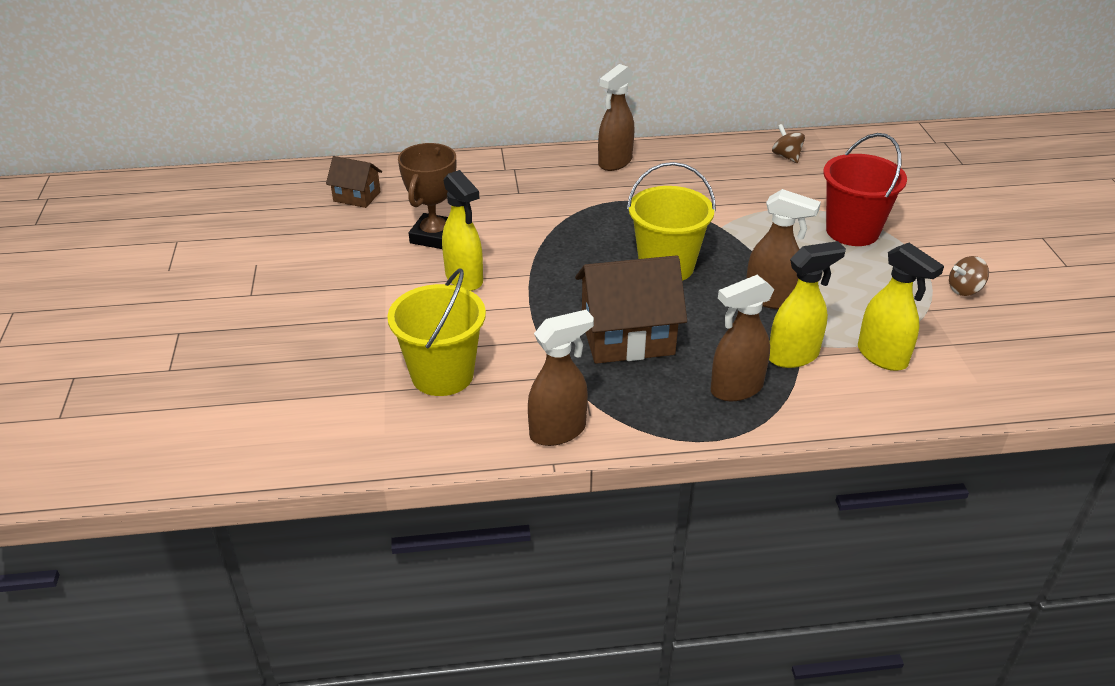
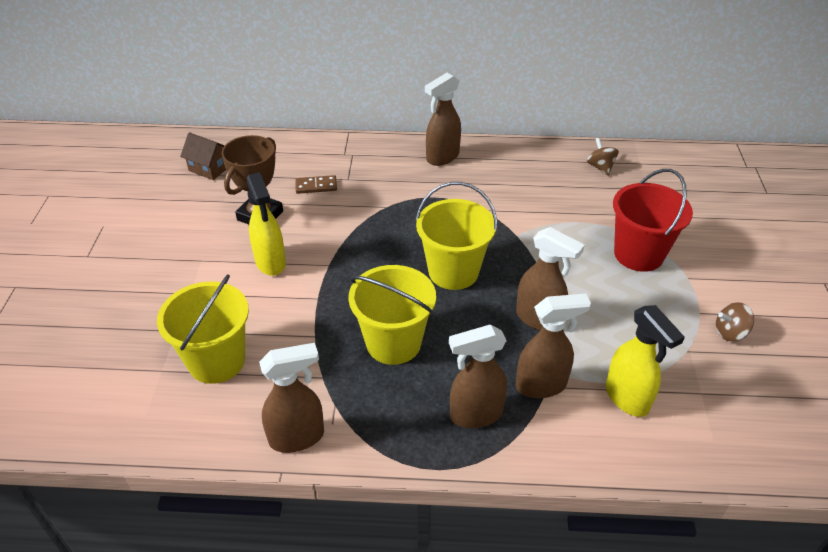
camera: 10 degrees right, 5 degrees up
(486, 202) = (316, 186): none -> brown domino
(627, 337) = (393, 343): brown house -> yellow bucket
(794, 356) = (541, 385): yellow spray bottle -> brown spray bottle

